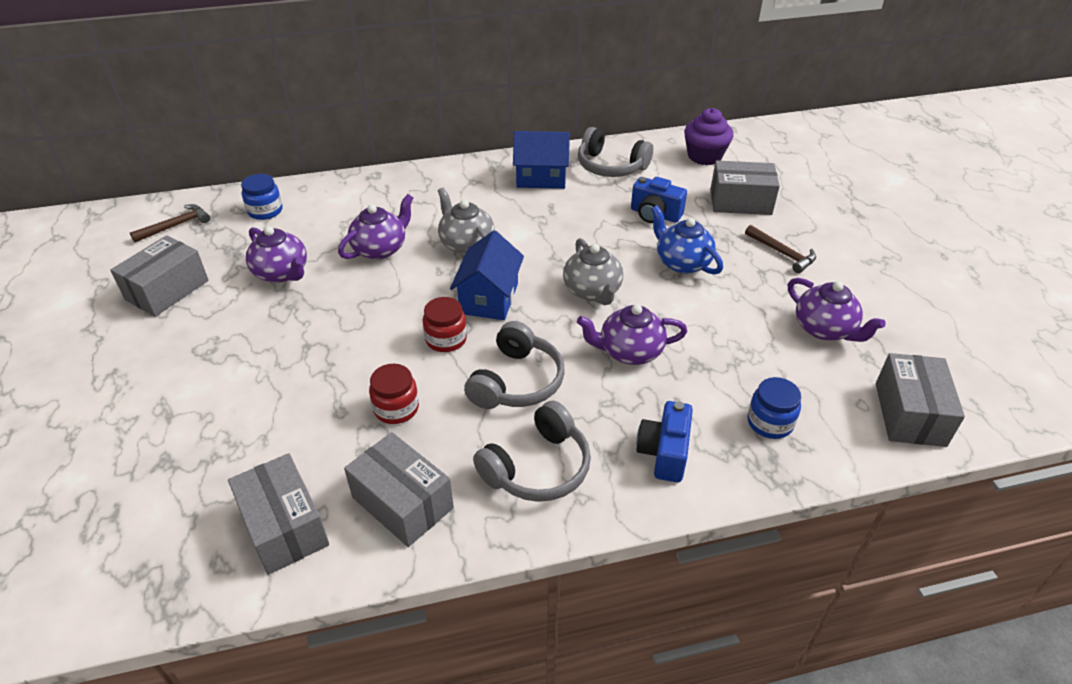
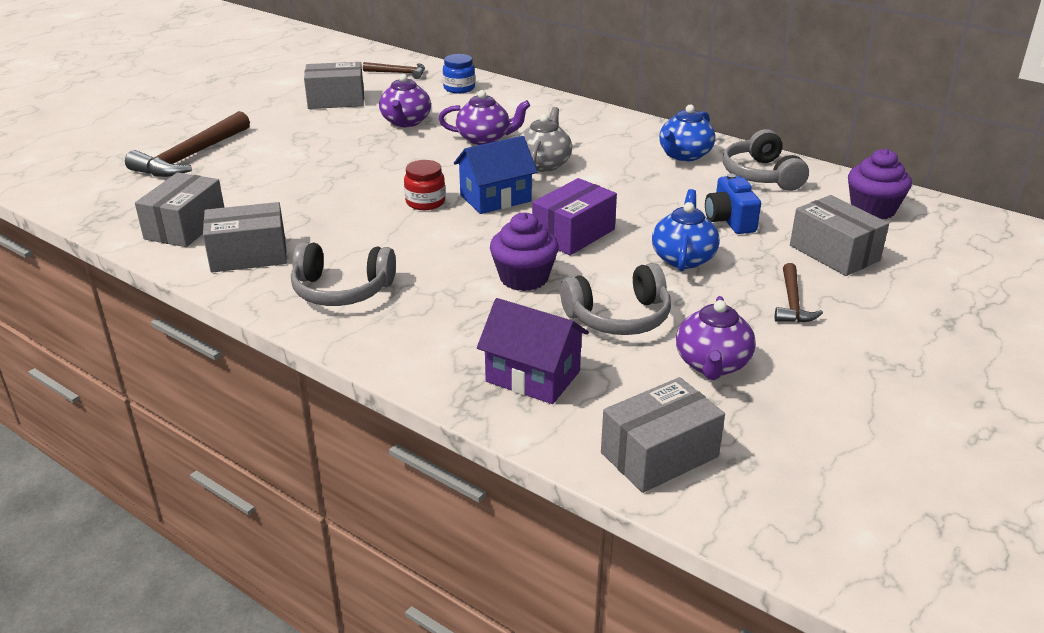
camera: 50 degrees right, 10 degrees down
(129, 451) = (191, 156): none -> brown hammer
(396, 408) = (331, 215): red jar -> none
(402, 502) = (249, 255): grey box -> grey box turned 75 degrees clockwise
(517, 381) = (419, 246): grey headphones -> grey headphones (619, 317)
(541, 177) = (684, 155): blue house -> blue teapot
(592, 291) = (573, 234): grey teapot -> purple box
(629, 351) = (524, 278): purple teapot -> purple cupcake
(664, 453) = (426, 337): blue camera -> none
(770, 422) = (533, 376): blue jar -> purple house

